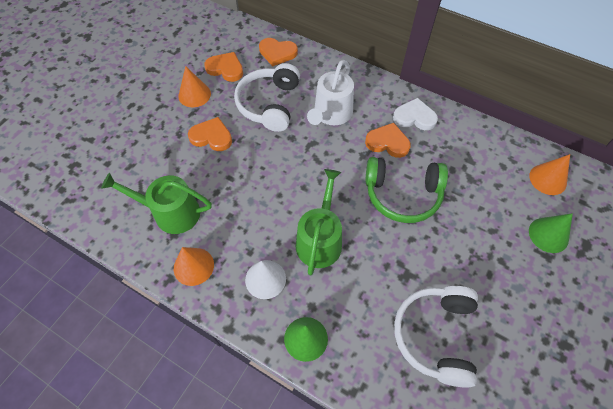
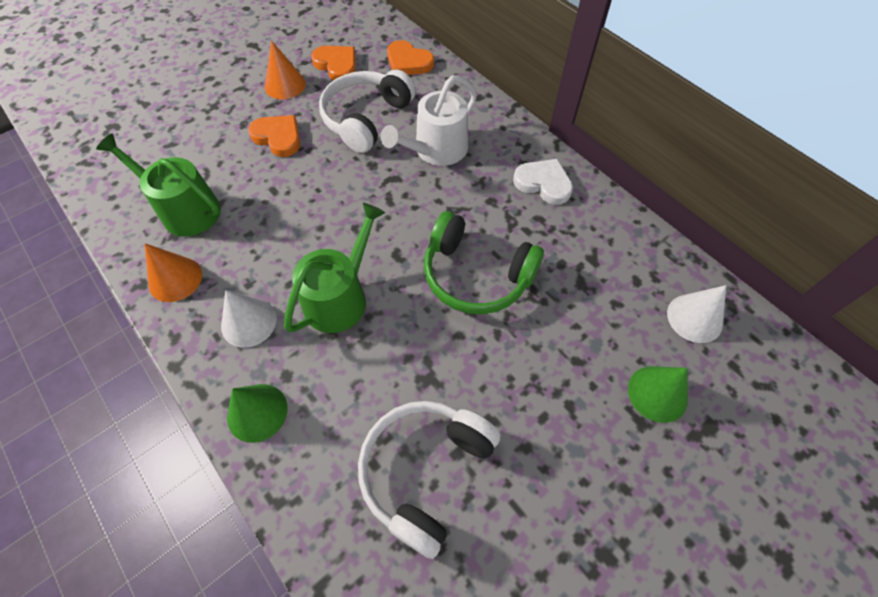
camera: 20 degrees right, 0 degrees up
(387, 142) = (491, 204): orange heart -> none
(548, 179) = (694, 318): orange cone -> white cone

